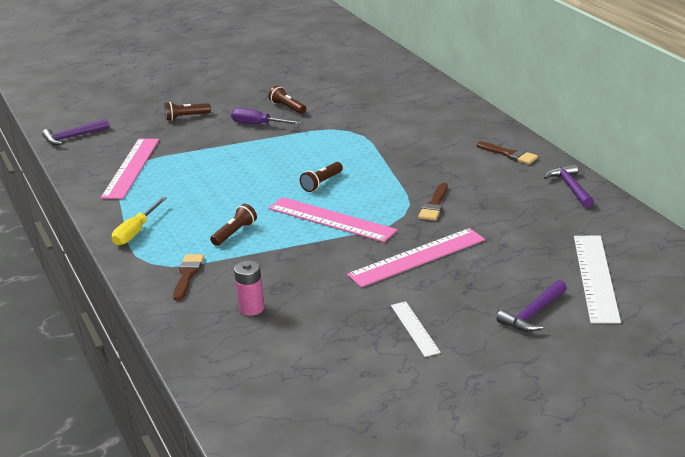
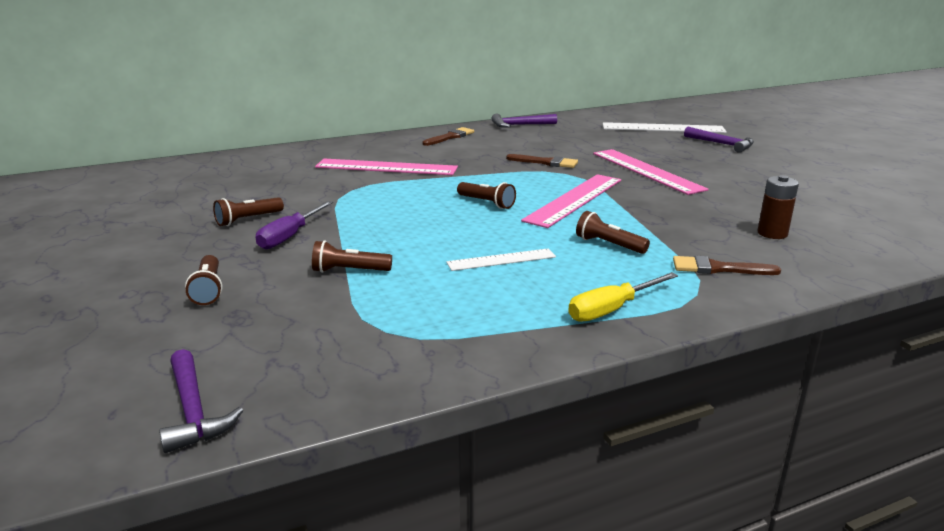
camera: 90 degrees left, 5 degrees down
(131, 168) = (387, 328): pink ruler -> pink ruler (386, 167)
(136, 232) = (612, 310): yellow screwdriver -> yellow screwdriver turned 120 degrees clockwise
(204, 149) = (349, 271): none -> brown flashlight
(251, 308) = (772, 233): pink battery -> brown battery
(414, 328) = (765, 175): white ruler -> white ruler (501, 260)

